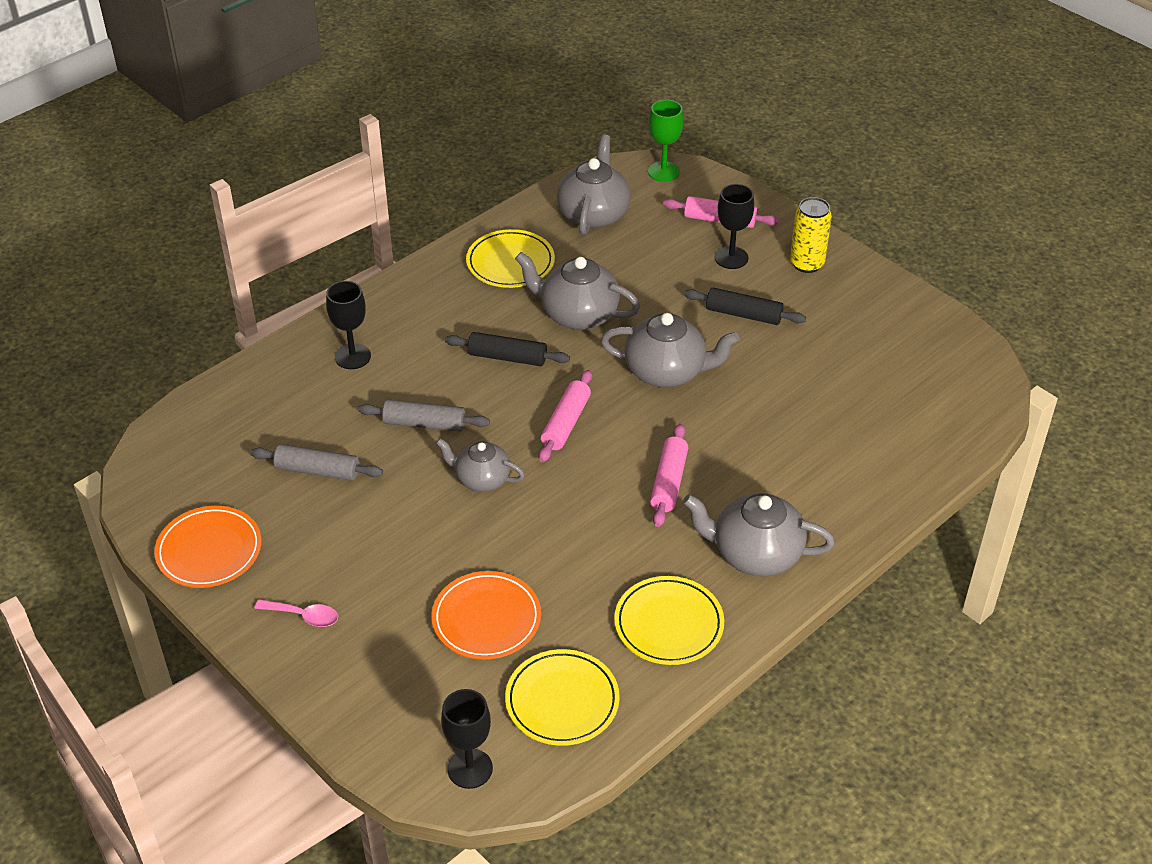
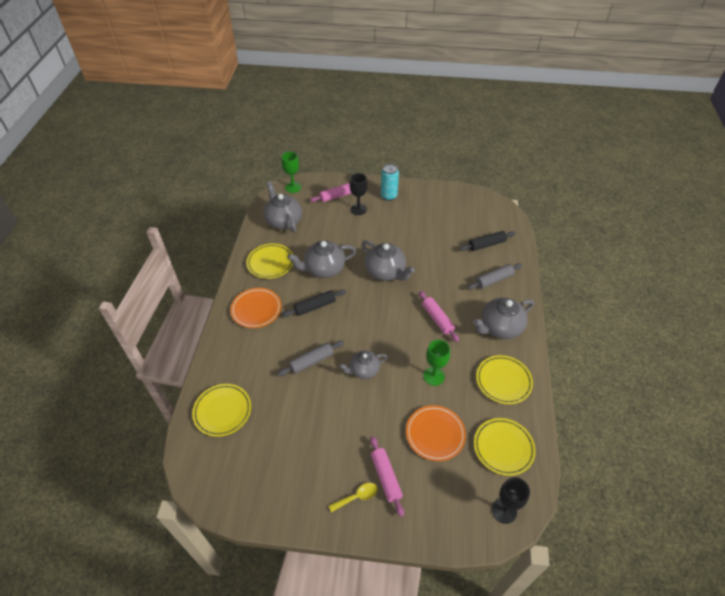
camera: 40 degrees left, 5 degrees up
(209, 551) = (276, 499): orange plate -> orange plate (256, 309)
(252, 411) = (222, 411): none -> yellow plate
(304, 616) = (357, 497): pink spoon -> yellow spoon
(317, 471) = (286, 418): grey rolling pin -> grey rolling pin (494, 280)
(352, 356) = (244, 351): black goblet -> none
(565, 423) = (370, 320): pink rolling pin -> pink rolling pin (386, 477)
(571, 550) = (433, 376): none -> green goblet
(667, 372) = (386, 272): grey teapot -> grey teapot turned 75 degrees clockwise
(743, 314) = (388, 230): black rolling pin -> black rolling pin (486, 245)
(806, 264) = (389, 196): yellow can -> turquoise can

